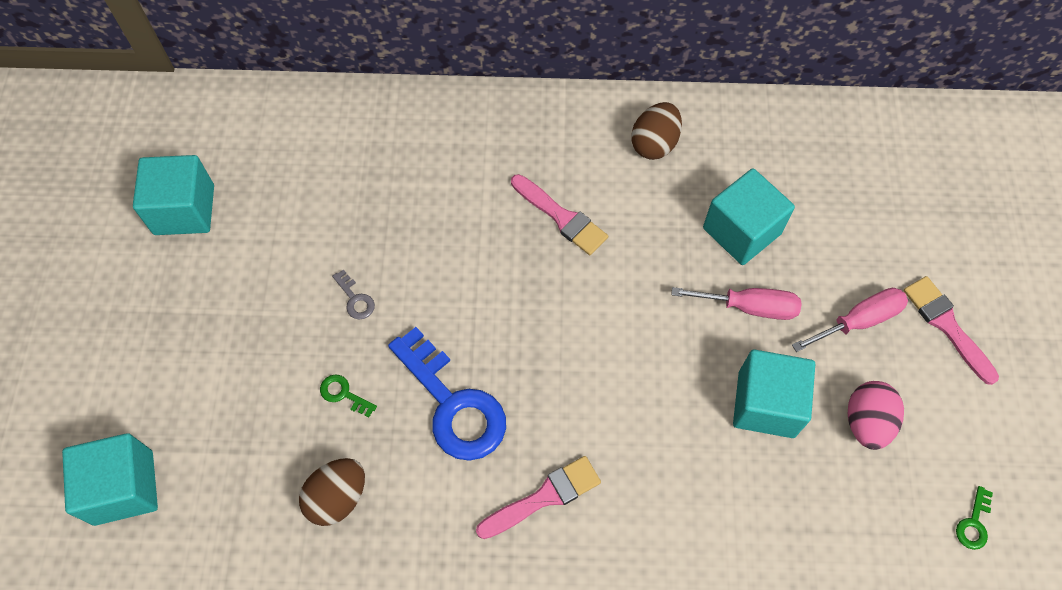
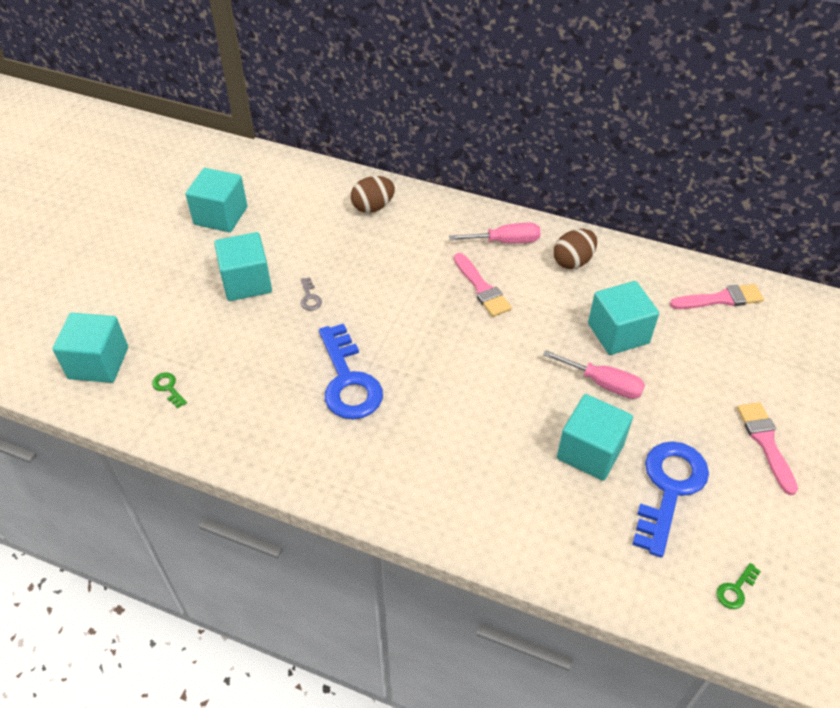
camera: 20 degrees right, 15 degrees down
(264, 302) = (246, 282): none -> turquoise cube
(337, 497) = (238, 413): brown egg -> brown egg (373, 207)
(344, 394) = (274, 352): green key -> green key (168, 388)
(544, 497) = (388, 460): pink brush -> pink brush (721, 299)
(858, 321) = (690, 418): pink screwdriver -> pink screwdriver (505, 241)
(866, 422) = (669, 489): pink egg -> blue key

